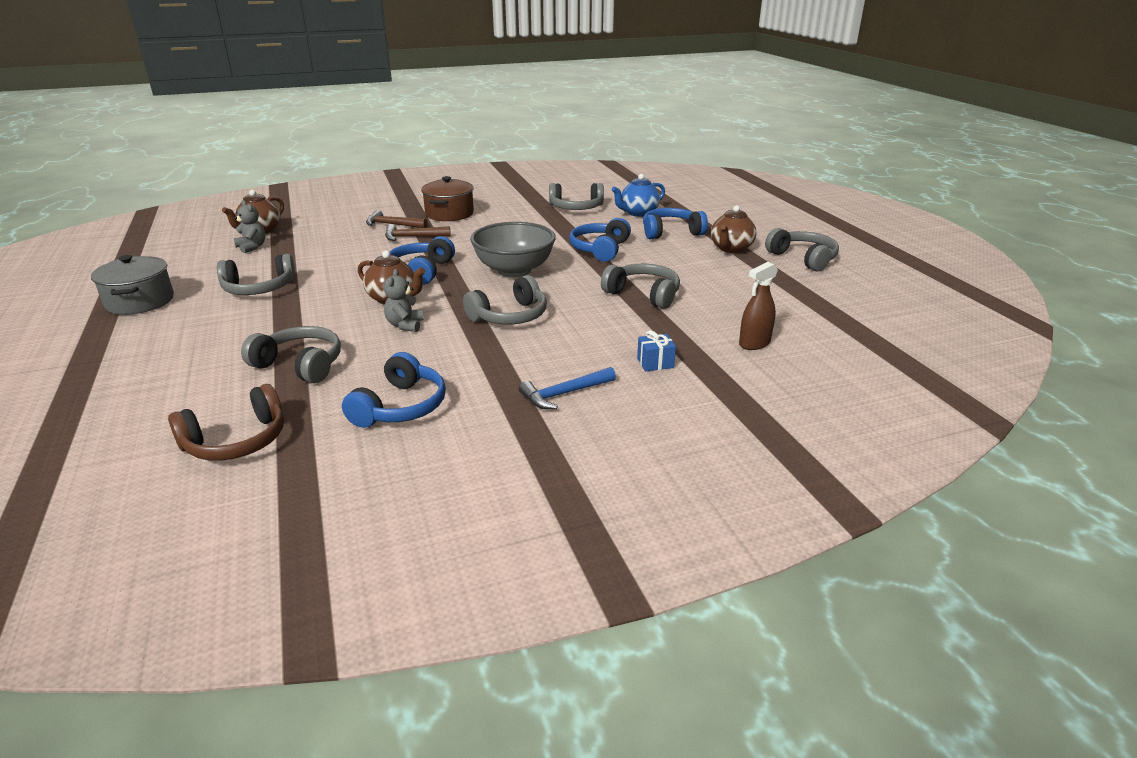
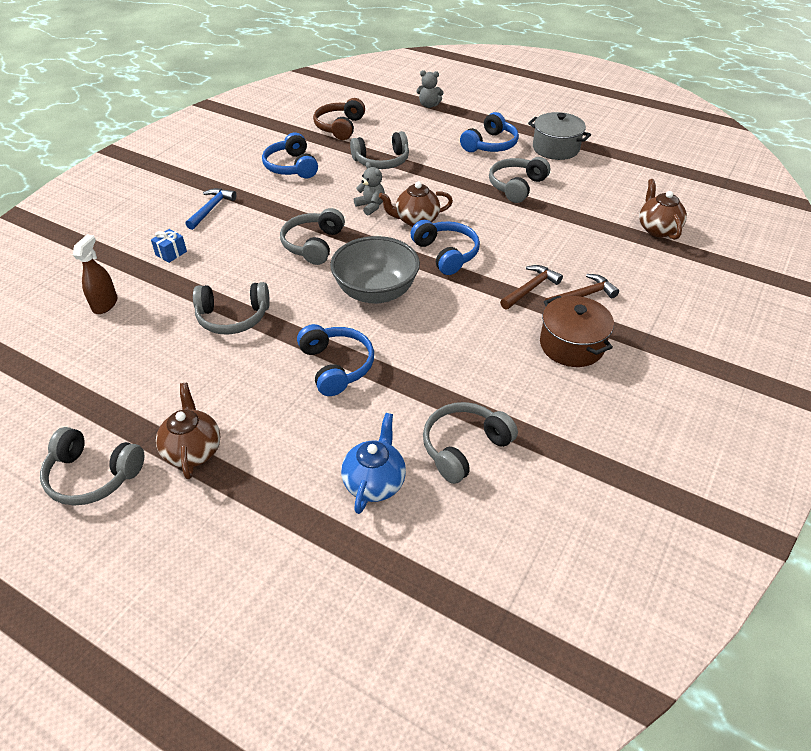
camera: 140 degrees right, 15 degrees up
(252, 247) = (615, 212): grey teddy bear -> grey teddy bear (429, 105)
(671, 232) = (290, 450): blue headphones -> blue headphones (490, 144)

